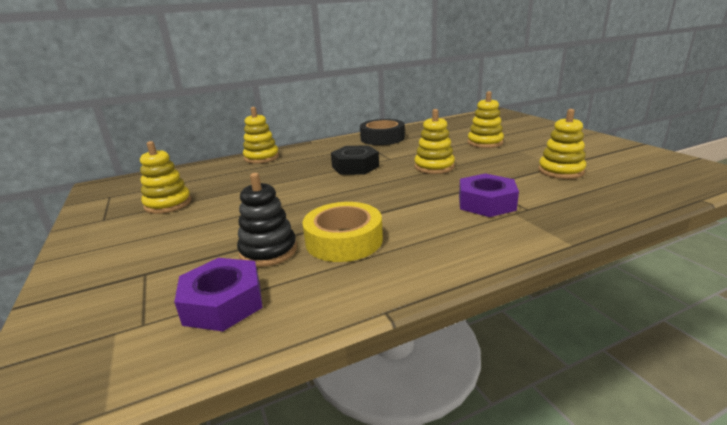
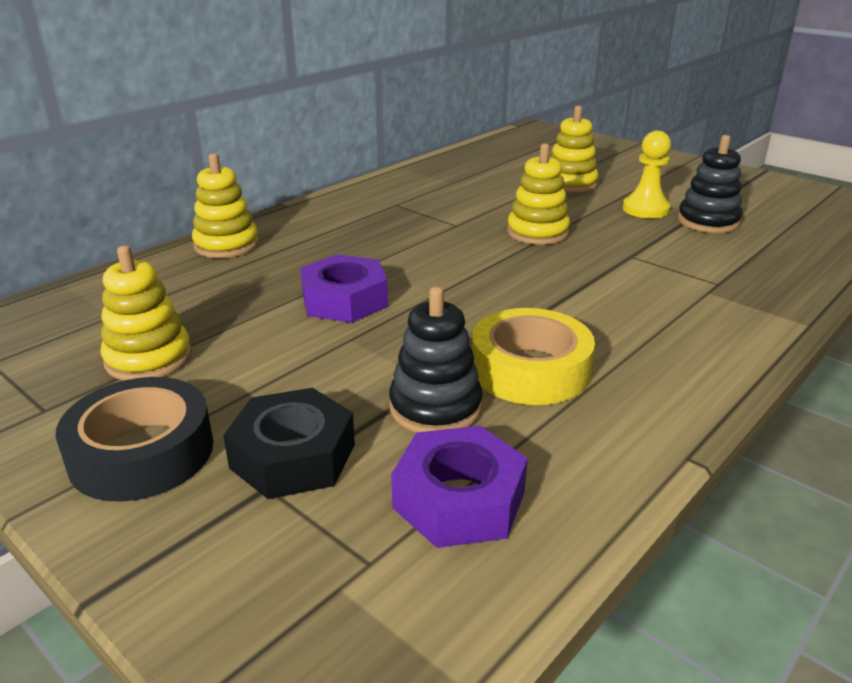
camera: 25 degrees left, 5 degrees up
(355, 167) = (416, 245): black nut -> black nut (293, 456)
(382, 138) = (405, 188): black tape -> black tape (142, 452)
(486, 203) = (662, 282): purple nut -> purple nut (344, 300)
(522, 160) = (645, 209): none -> yellow pawn
(560, 171) = (708, 222): yellow stacking toy -> black stacking toy

